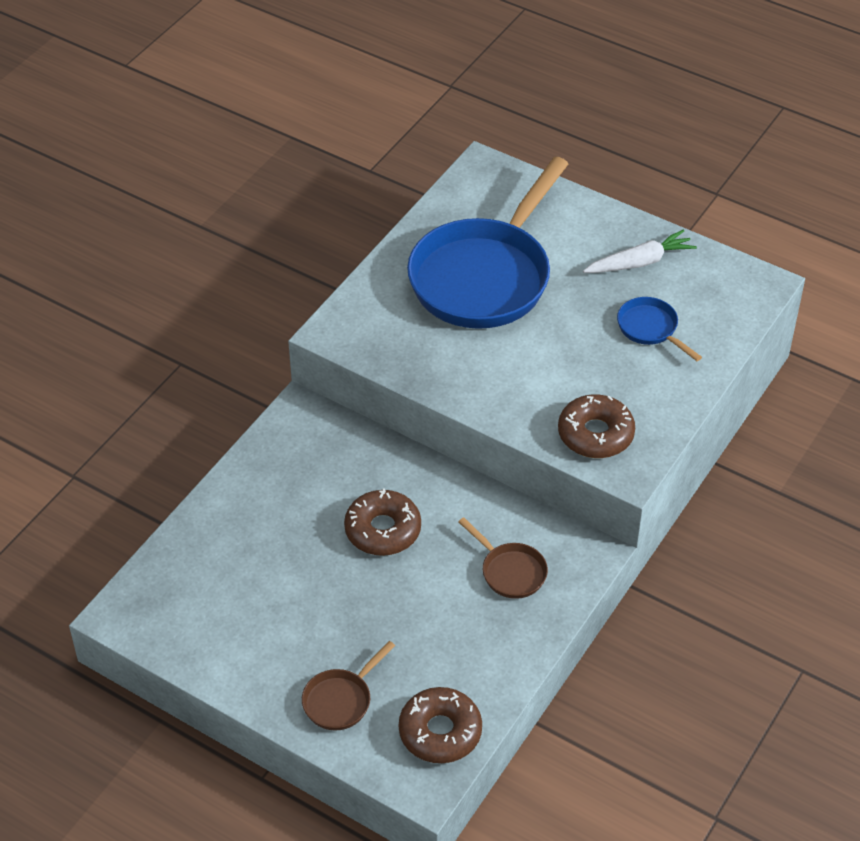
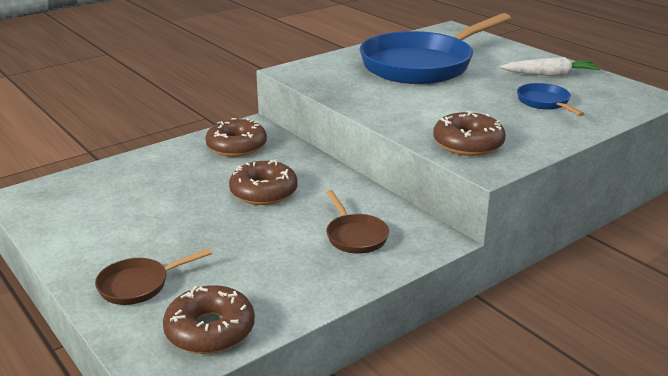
camera: 20 degrees right, 20 degrees down
(306, 457) = (236, 146): none -> brown donut

